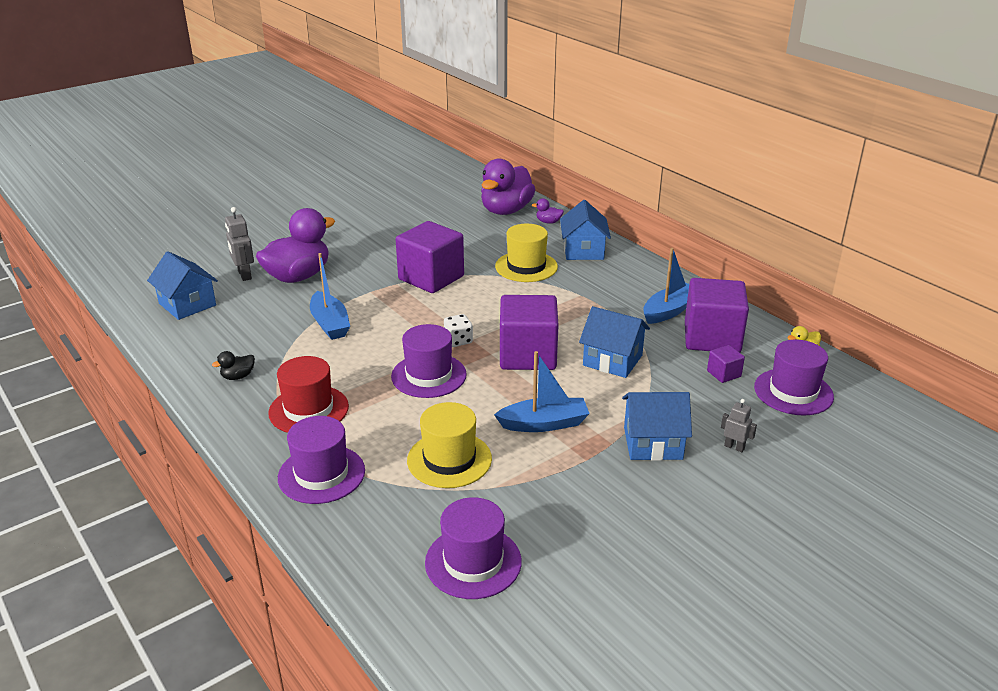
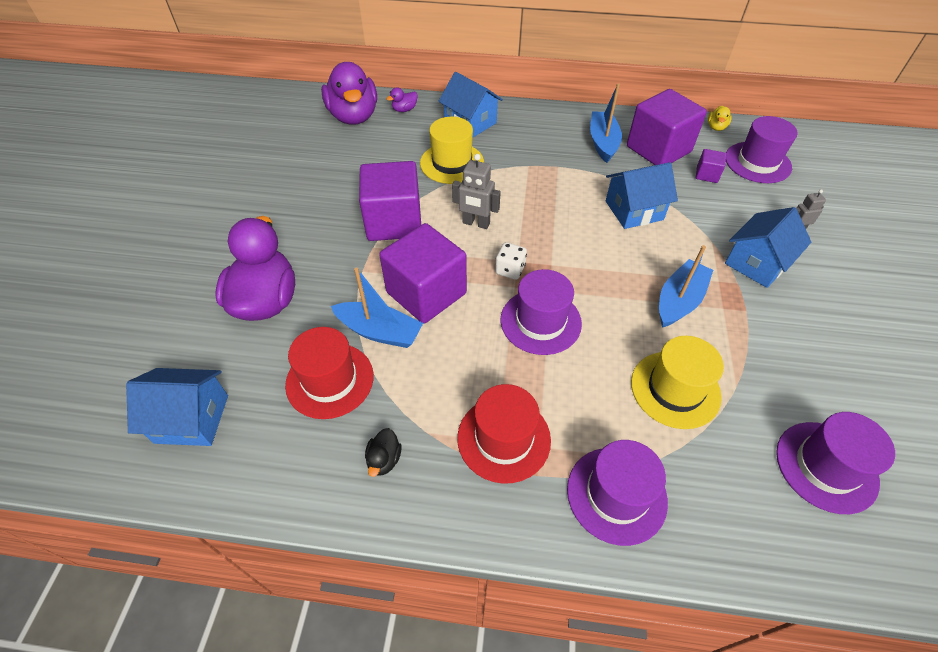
camera: 45 degrees left, 20 degrees up
(244, 275) = (203, 337): grey robot -> grey robot (476, 223)
(270, 328) = (330, 380): none -> red hat
(528, 355) = (577, 247): purple cube -> purple cube (426, 293)

